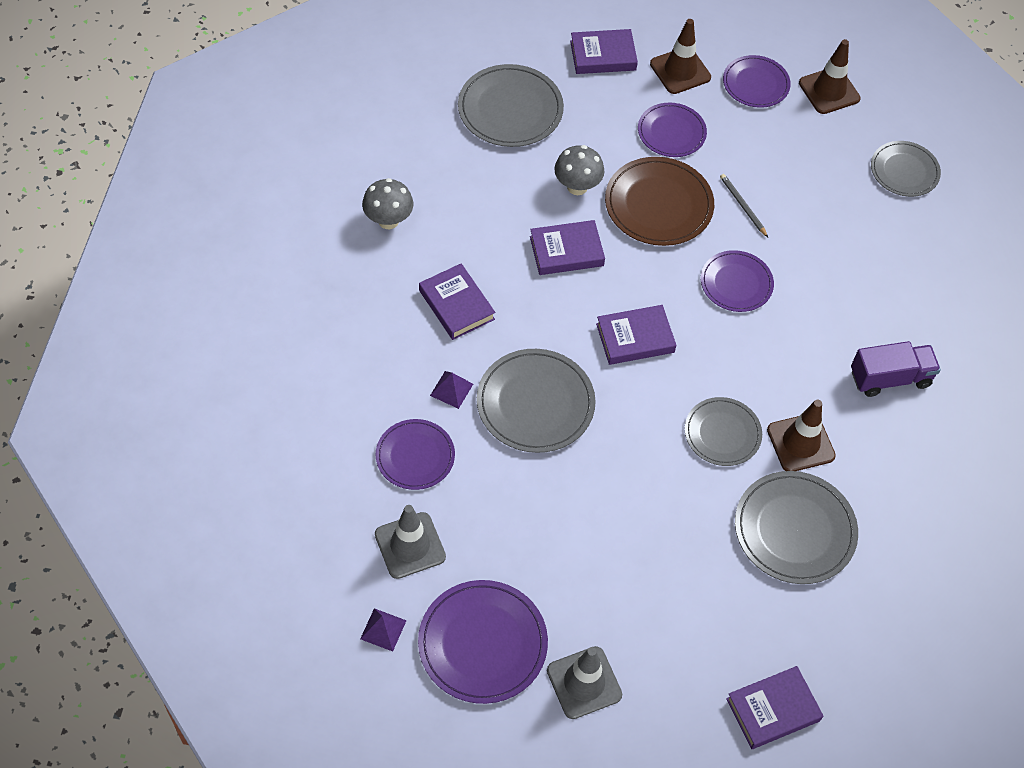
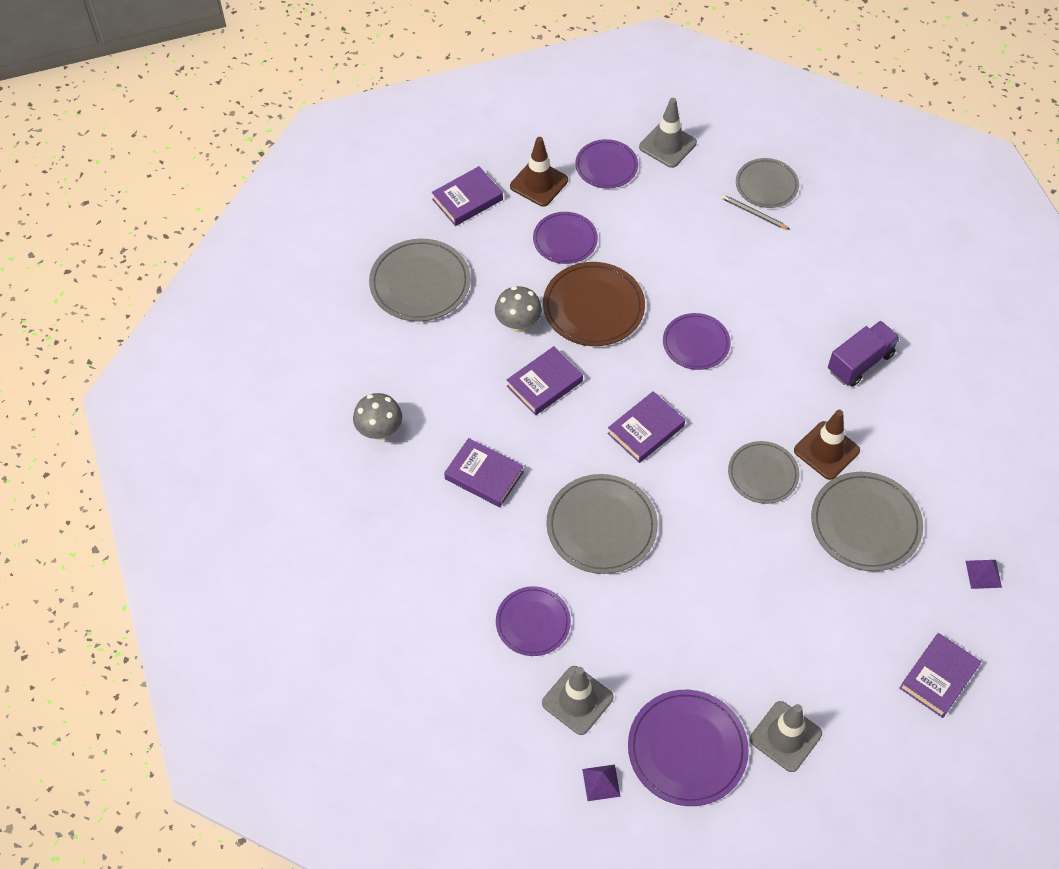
camera: 25 degrees left, 0 degrees up
(451, 389) = (526, 550): purple pyramid -> purple pyramid (983, 574)
(742, 206) = (660, 275): grey pencil -> grey pencil (753, 213)
(829, 91) = (667, 145): brown traffic cone -> grey traffic cone

